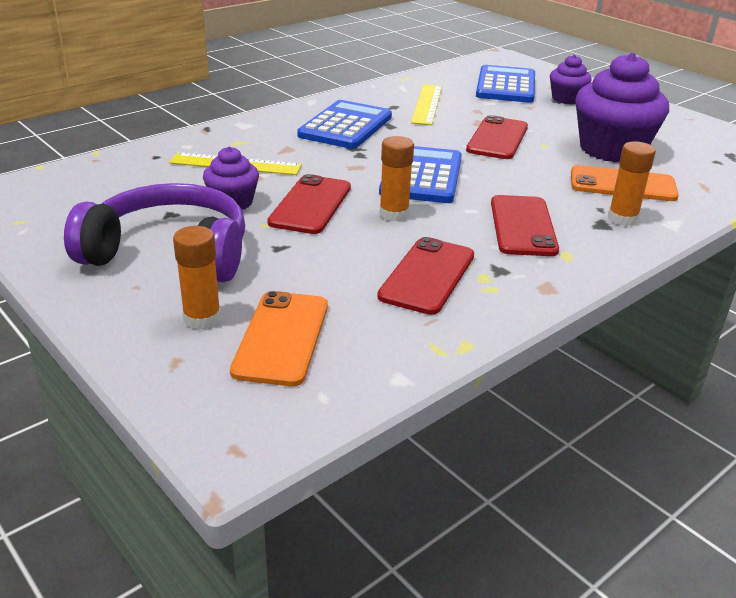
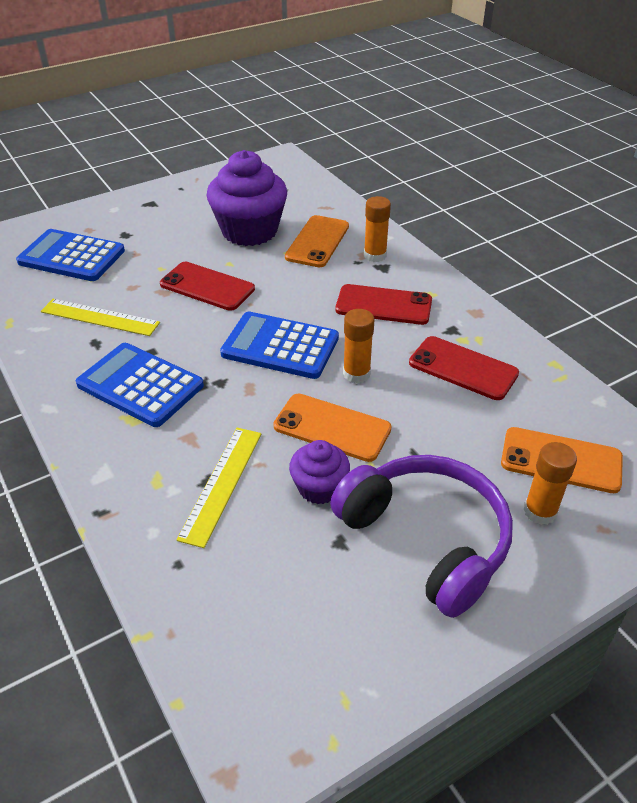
camera: 80 degrees left, 10 degrees up
(169, 253) = (426, 539): purple headphones -> purple headphones turned 120 degrees clockwise
(311, 205) = (332, 427): red phone -> orange phone
(566, 99) = (125, 228): purple cupcake -> none

